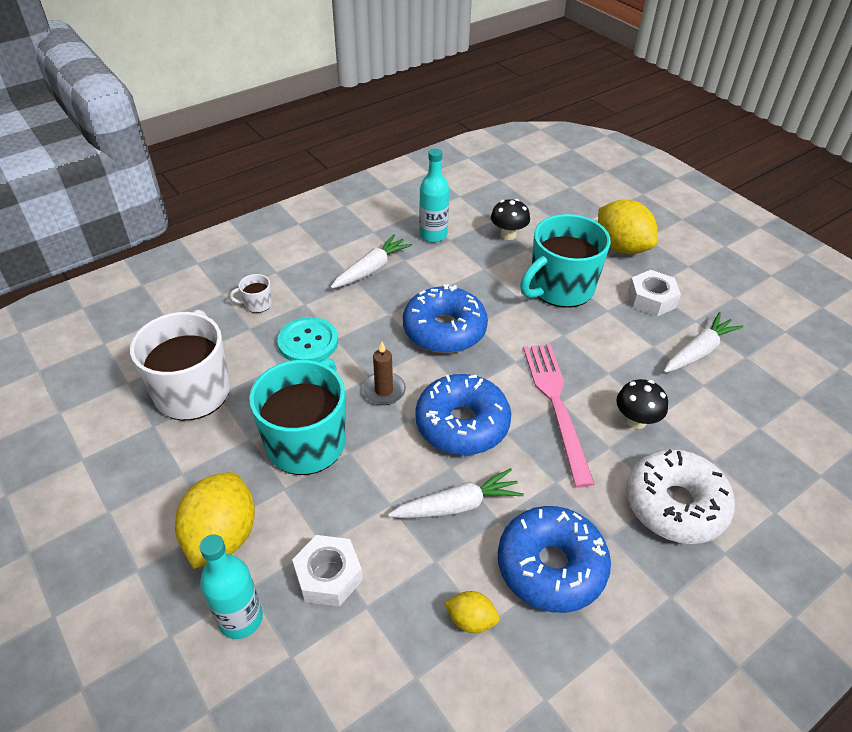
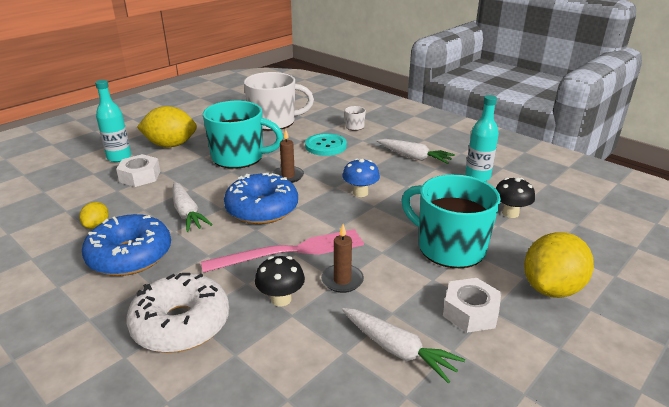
camera: 80 degrees right, 15 degrees down
(444, 330) = (360, 193): blue donut -> blue mushroom
(607, 371) = (342, 280): none -> brown candle

